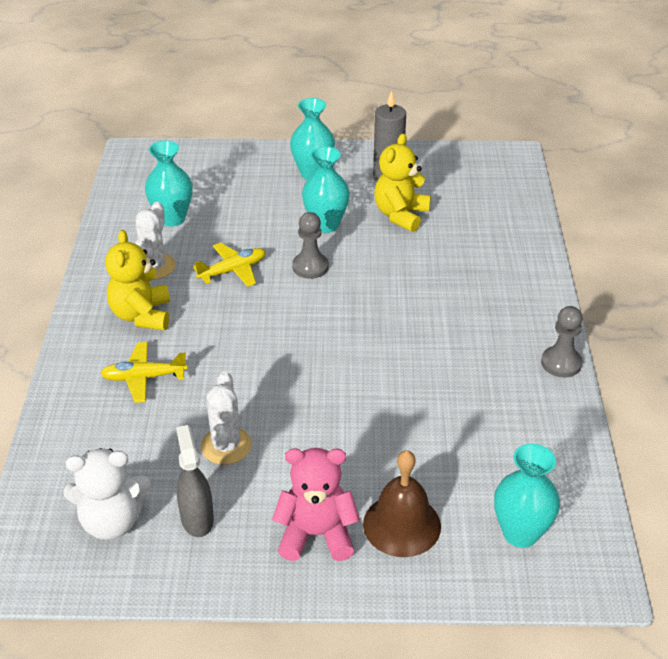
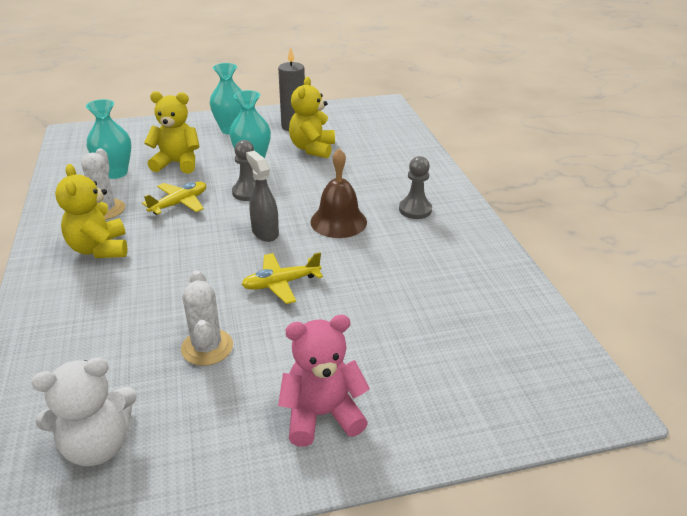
camera: 15 degrees left, 5 degrees down
(144, 377) = (110, 300): yellow plane -> yellow plane (281, 283)
(197, 519) = (192, 423): grey spray bottle -> grey spray bottle (265, 232)
(241, 215) = (177, 163): none -> yellow teddy bear
(402, 525) = (402, 389): brown bell -> brown bell (338, 221)
(520, 533) = (514, 375): turquoise vase -> none
(561, 363) = (484, 233): grey pawn -> grey pawn (415, 210)

